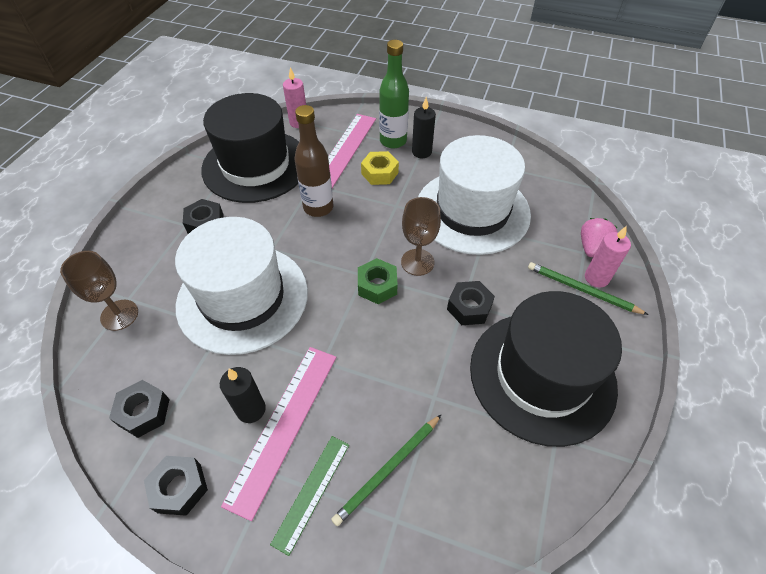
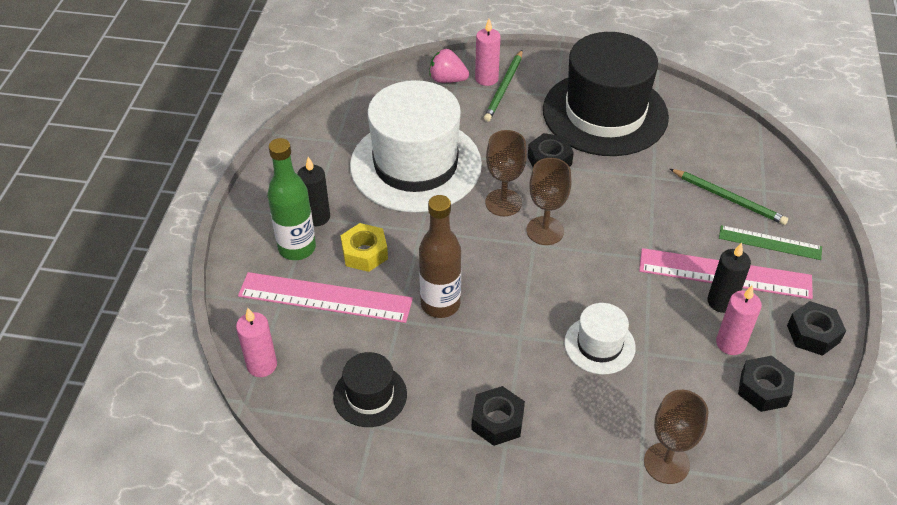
camera: 100 degrees left, 5 degrees down
(202, 401) = (730, 343): none -> pink candle
(243, 297) = (599, 345): white hat -> white hat, size x0.46
(255, 165) = (370, 395): black hat -> black hat, size x0.46
(377, 286) = (545, 231): green nut -> brown goblet

